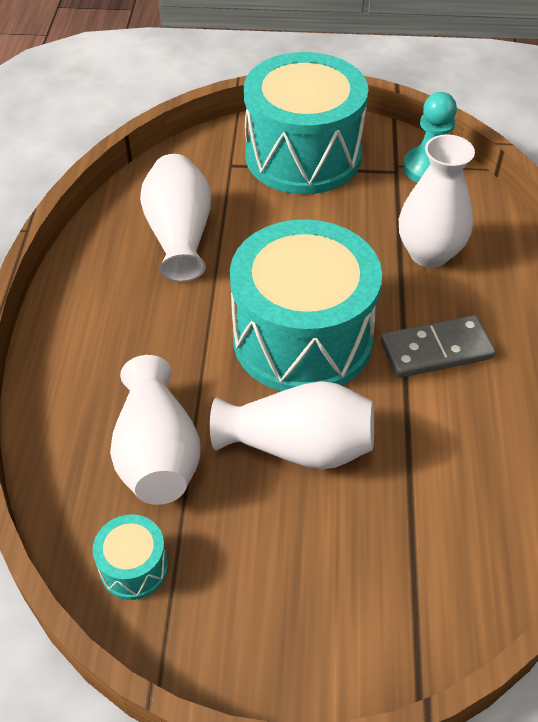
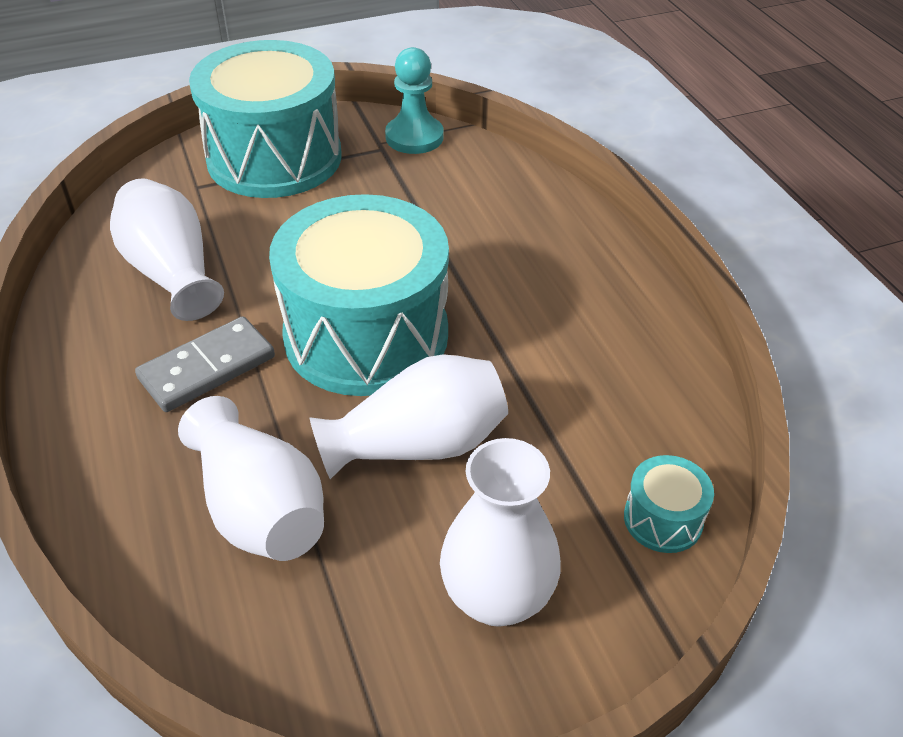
camera: 25 degrees left, 5 degrees down
(134, 567) = (293, 644): turquoise drum -> turquoise drum (663, 519)
(429, 253) = (456, 215): white vase -> white vase (497, 597)
(436, 350) = (512, 303): grey domino -> grey domino (207, 368)

